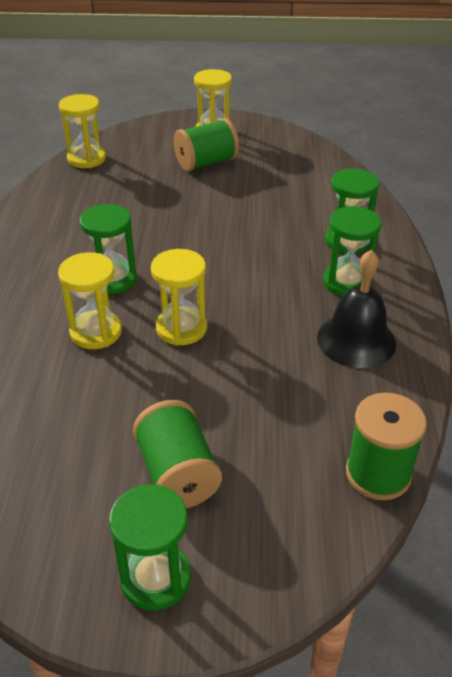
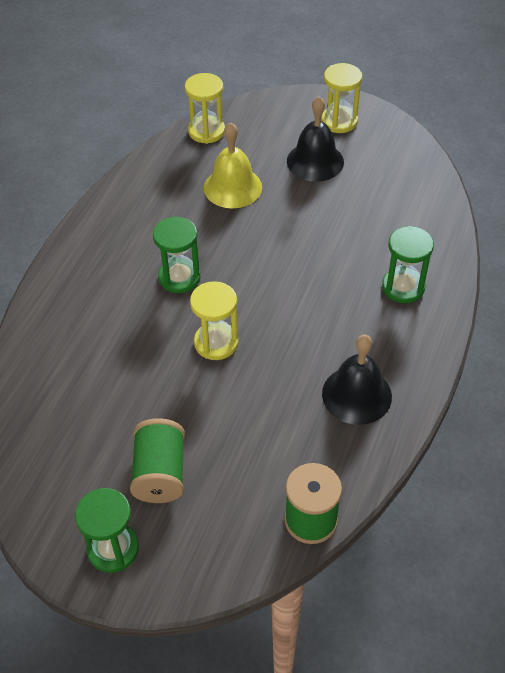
camera: 20 degrees right, 10 degrees up
(96, 332) = (146, 328): yellow hourglass -> none
(134, 196) = (233, 187): none -> yellow bell
(206, 163) = (315, 161): green spool -> black bell
(346, 282) = (379, 333): green hourglass -> none

